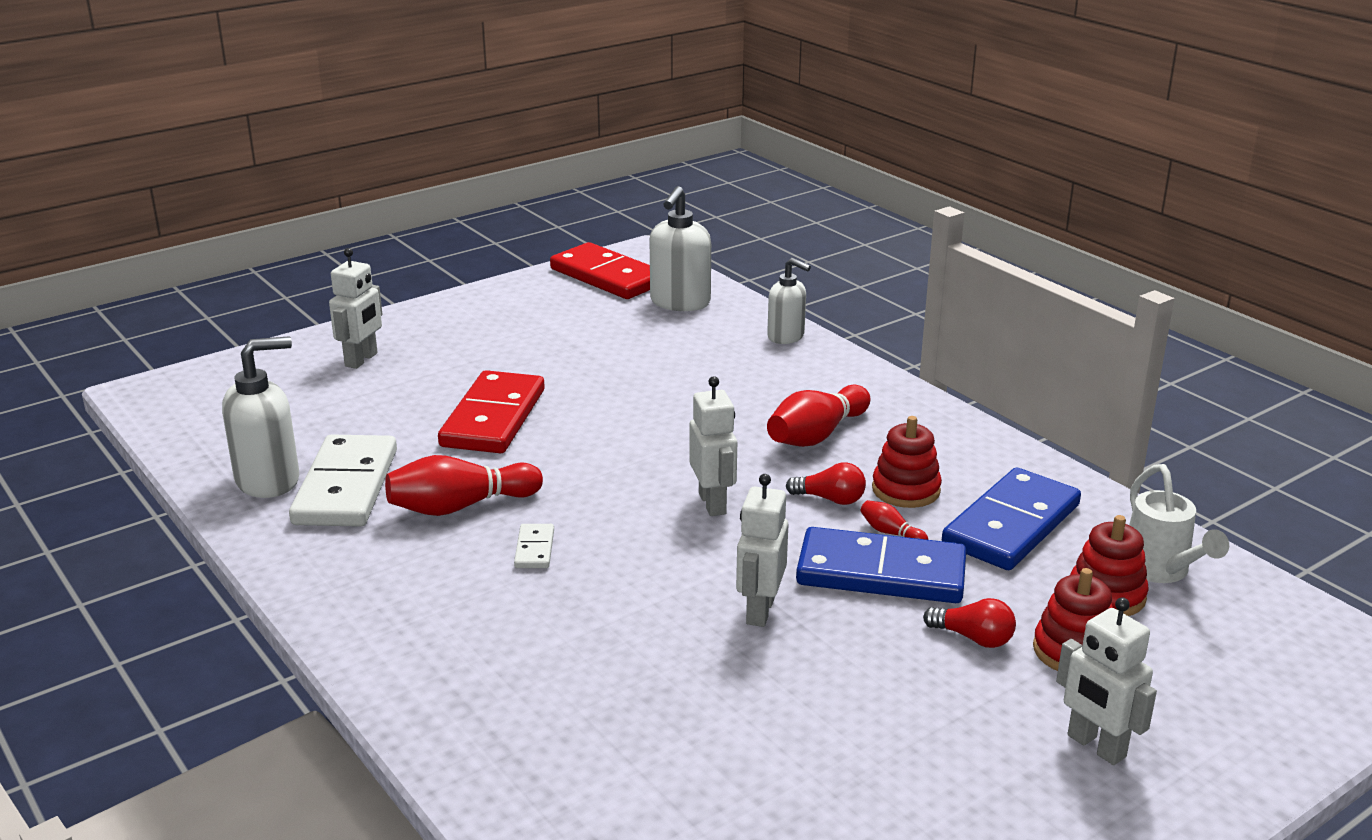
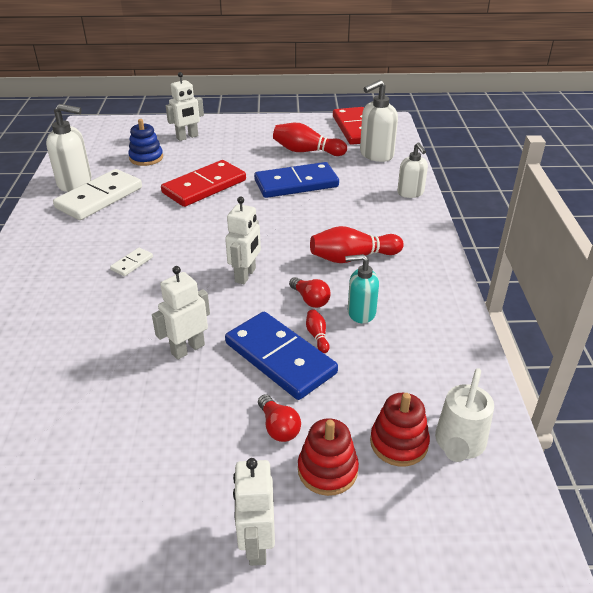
camera: 35 degrees right, 10 degrees up
(337, 409) = (146, 158): none -> blue stacking toy
(460, 506) = (131, 227): red bowling pin -> red bowling pin (306, 151)
(906, 490) = (361, 313): red stacking toy -> turquoise soap dispenser
(1011, 525) = (397, 365): blue domino -> blue domino (296, 184)

